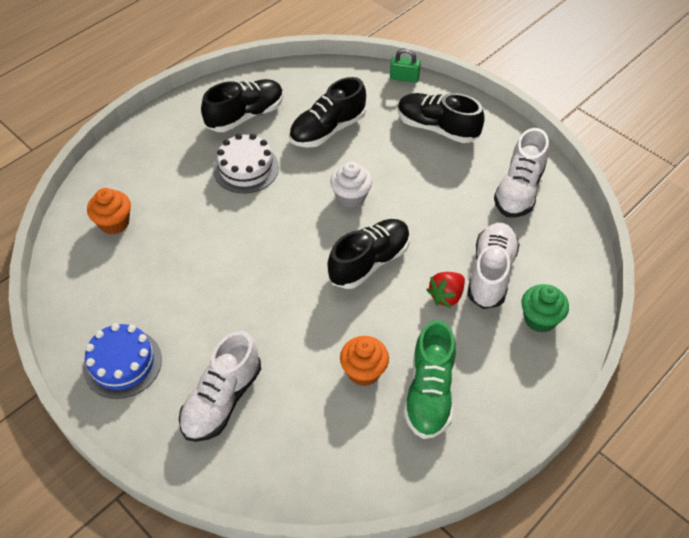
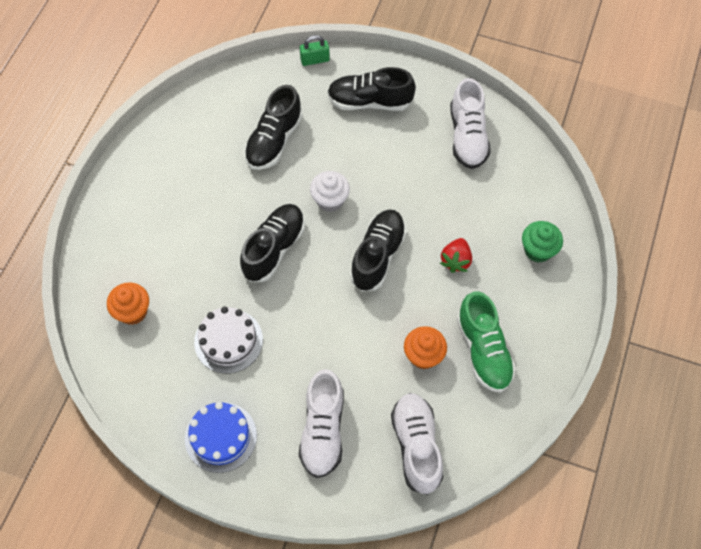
camera: 25 degrees left, 10 degrees up
(245, 116) = (190, 155): black shoe -> black shoe (274, 249)
(246, 168) = (221, 209): white cake -> white cake (228, 341)
(491, 273) = (481, 225): white shoe -> white shoe (416, 446)

